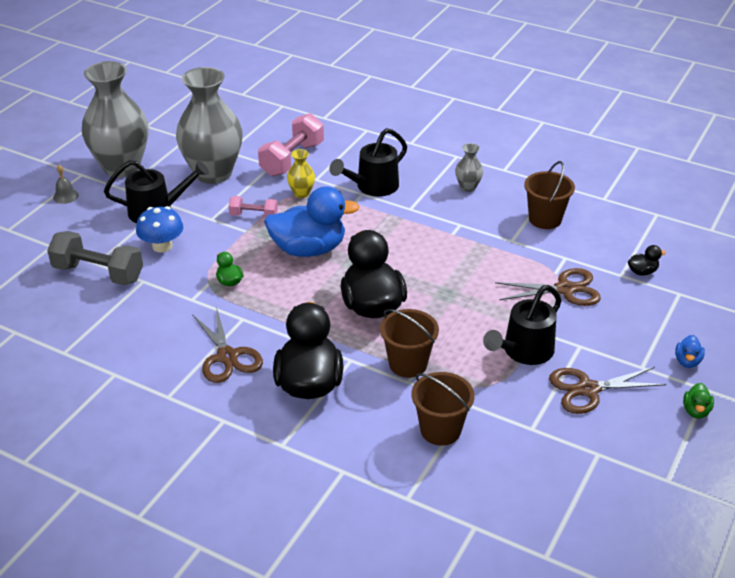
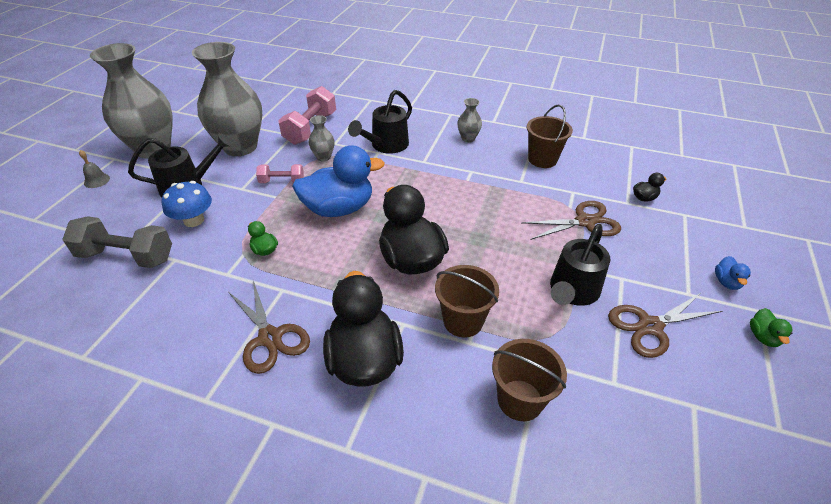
camera: 10 degrees left, 5 degrees up
(301, 193) = (323, 157): yellow vase -> grey vase

